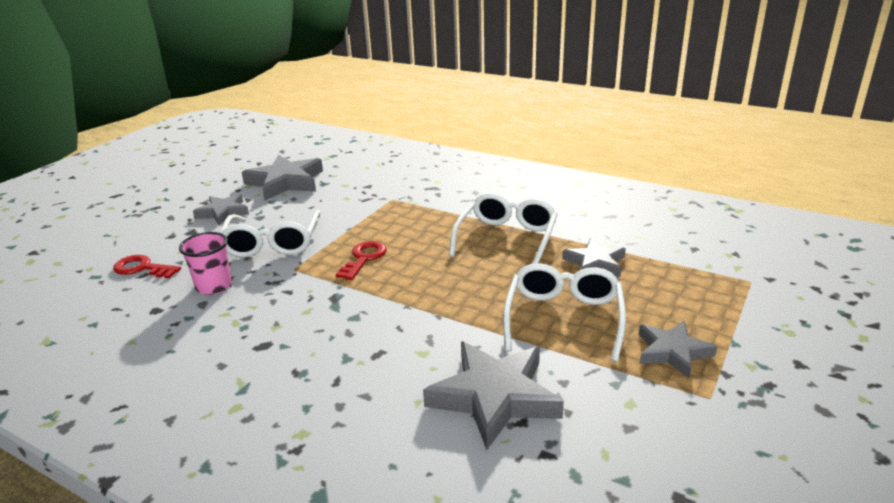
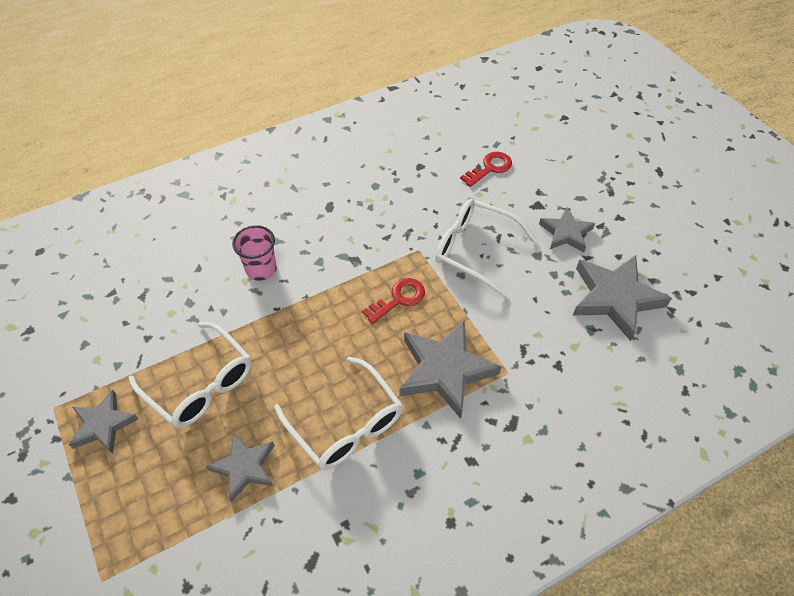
camera: 120 degrees right, 25 degrees up
(214, 286) = (428, 200): pink cup -> pink cup (261, 269)
(364, 258) = (398, 299): red key -> red key turned 90 degrees counterclockwise
(494, 397) = (172, 294): grey star -> grey star (445, 370)

